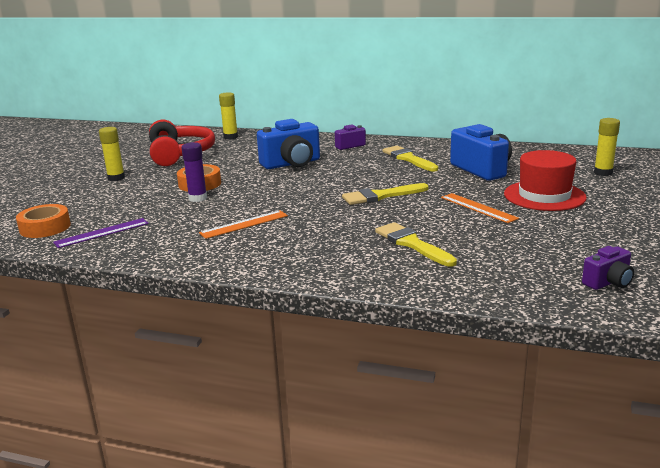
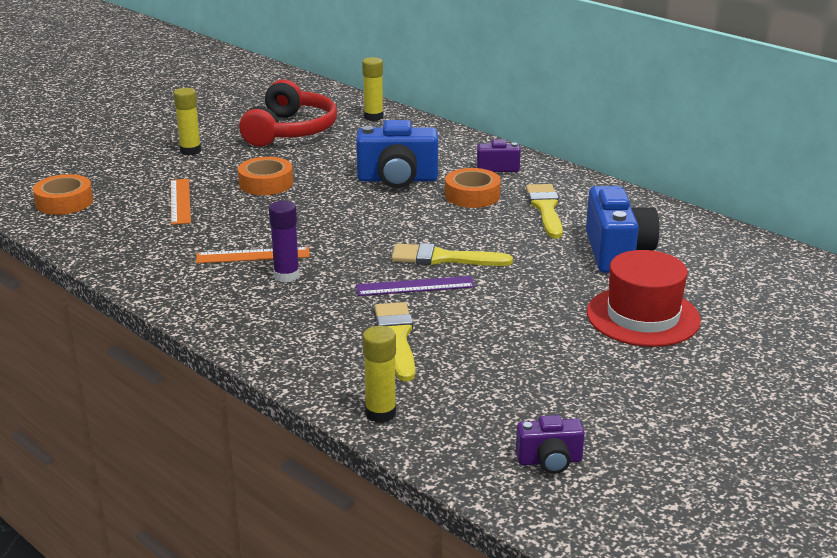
camera: 25 degrees right, 5 degrees up
(102, 233) = (108, 225): purple ruler -> purple ruler (415, 286)
(198, 198) = (243, 204): purple glue stick -> purple glue stick (286, 276)
(353, 162) = (472, 195): none -> orange tape
(478, 208) = (536, 310): orange ruler -> orange ruler (180, 201)
(603, 173) = (775, 303): yellow glue stick -> yellow glue stick (380, 413)

